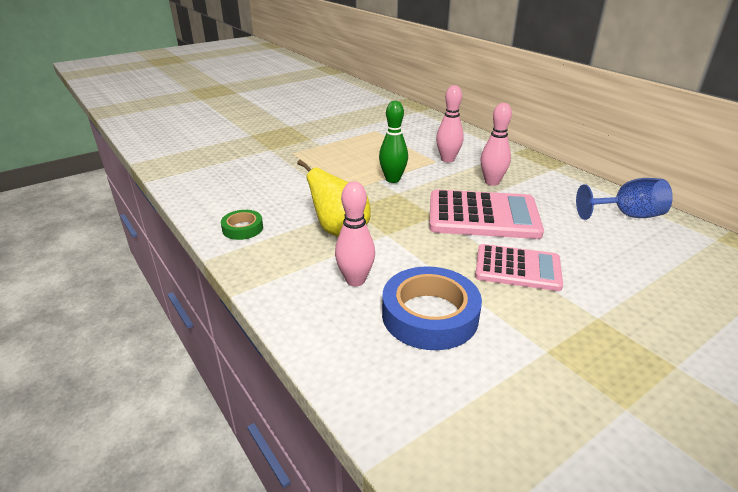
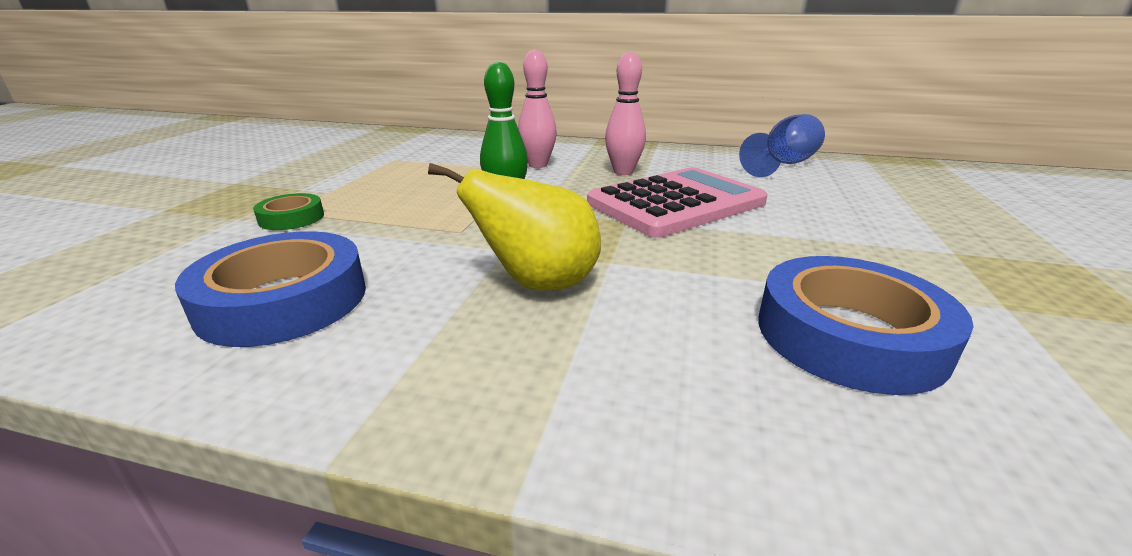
camera: 40 degrees left, 5 degrees down
(242, 228) = (344, 354): green tape -> green tape (291, 218)
(247, 198) = (283, 300): none -> blue tape
(355, 280) = (681, 341): pink bowling pin -> none
(517, 268) = (808, 238): pink calculator -> none

